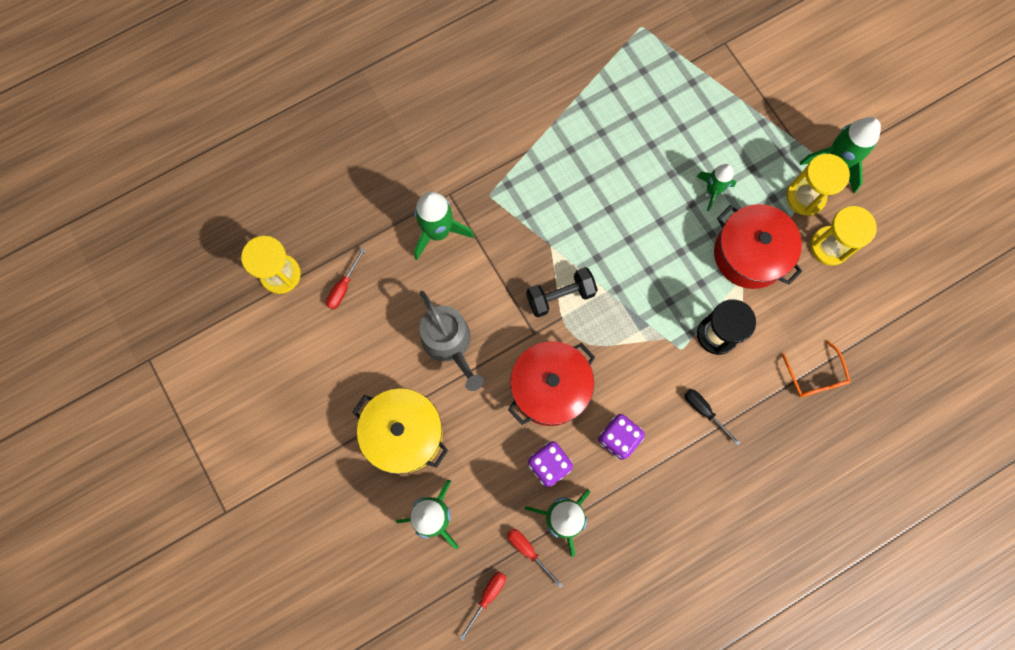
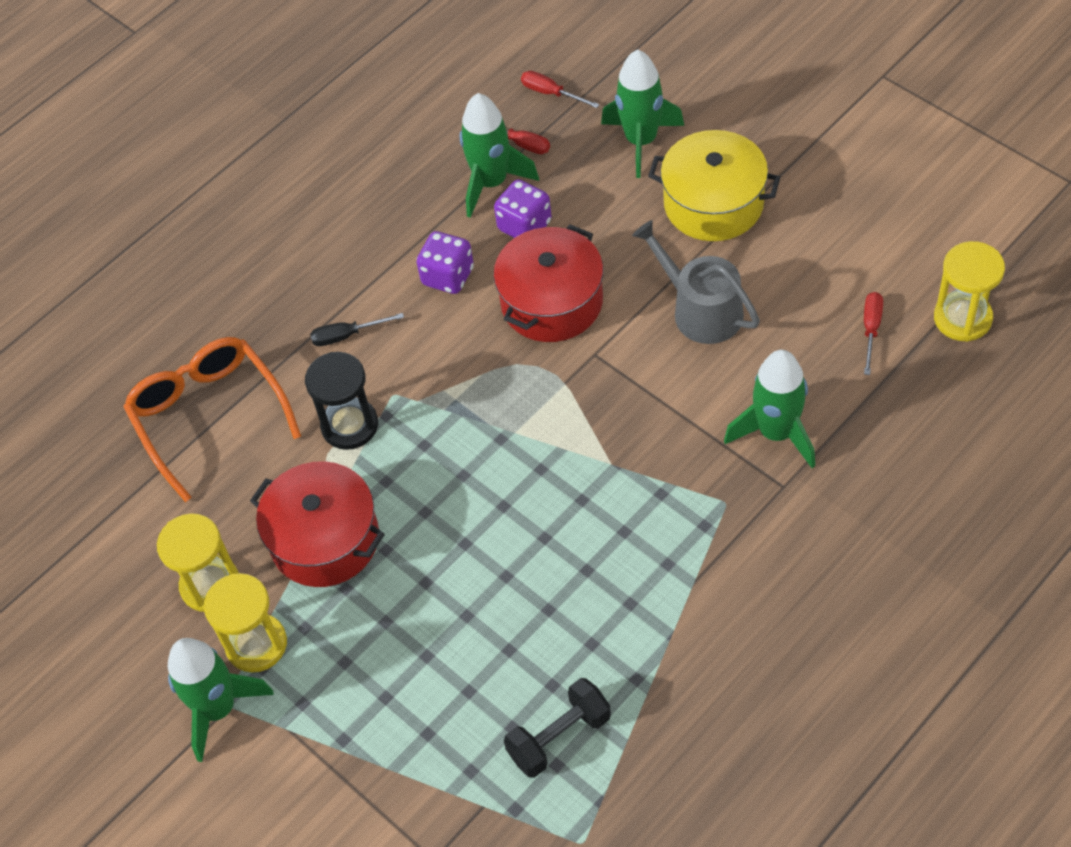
camera: 170 degrees right, 20 degrees down
(487, 596) = (551, 93): red screwdriver -> red screwdriver turned 105 degrees clockwise
(560, 296) = (575, 407): black dumbbell -> black dumbbell (559, 737)
(704, 411) = (347, 335): black screwdriver -> black screwdriver turned 135 degrees clockwise
(712, 190) = (398, 610): green rocket -> none
(815, 376) = (209, 416): orange glasses -> orange glasses, size x1.86

